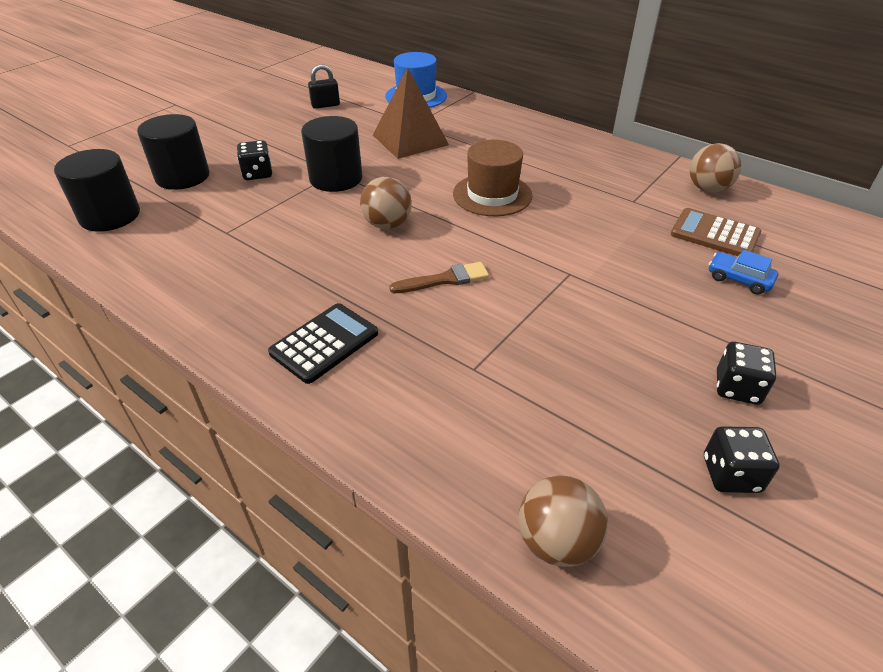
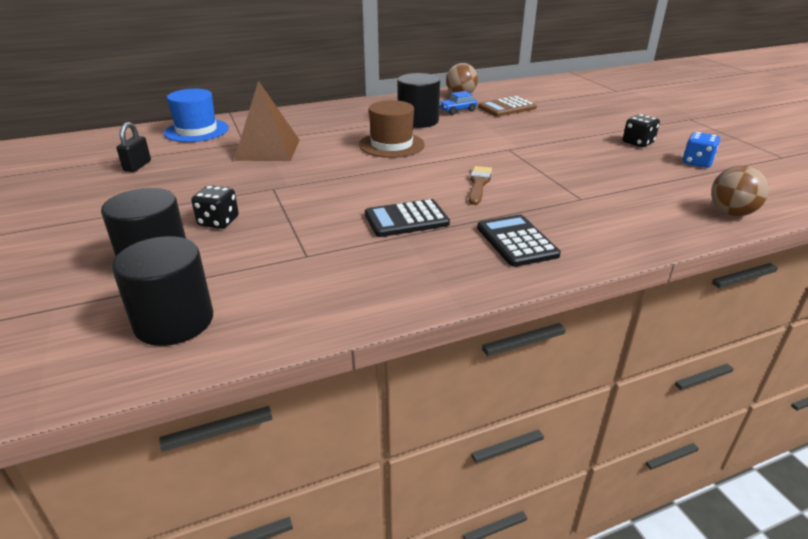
camera: 60 degrees left, 10 degrees down
(325, 260) = (406, 219): none -> black calculator
(336, 178) = (285, 190): black cylinder -> black cylinder (418, 121)
(387, 225) = (385, 186): brown ball -> none
(730, 474) = (697, 162): black dice -> blue dice
(739, 279) = (552, 116): blue car -> blue car (457, 110)

